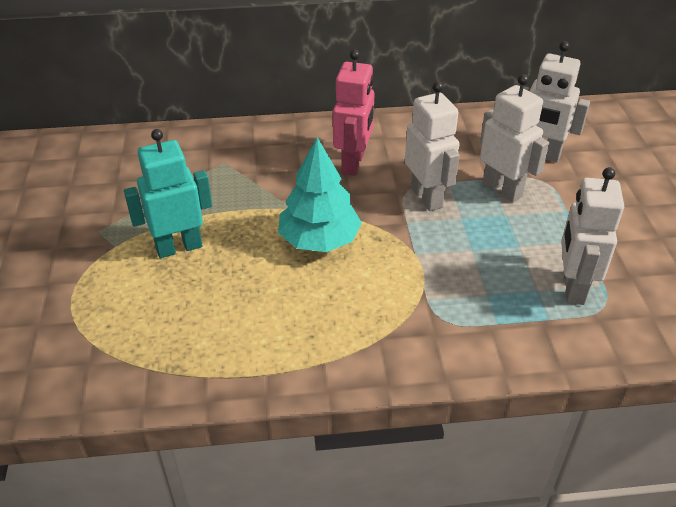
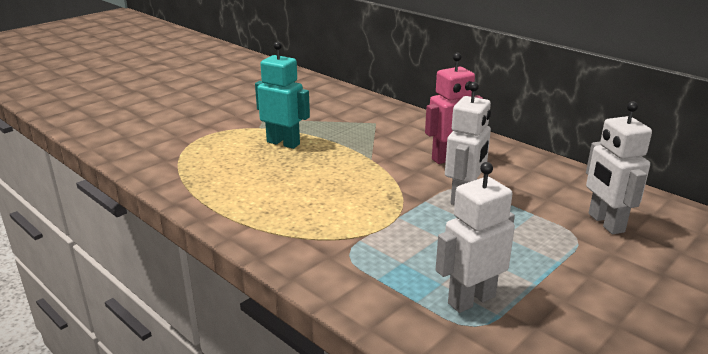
camera: 50 degrees right, 15 degrees down
(319, 240) = (356, 179): turquoise tree -> none
(502, 190) = (529, 223): white robot -> none

